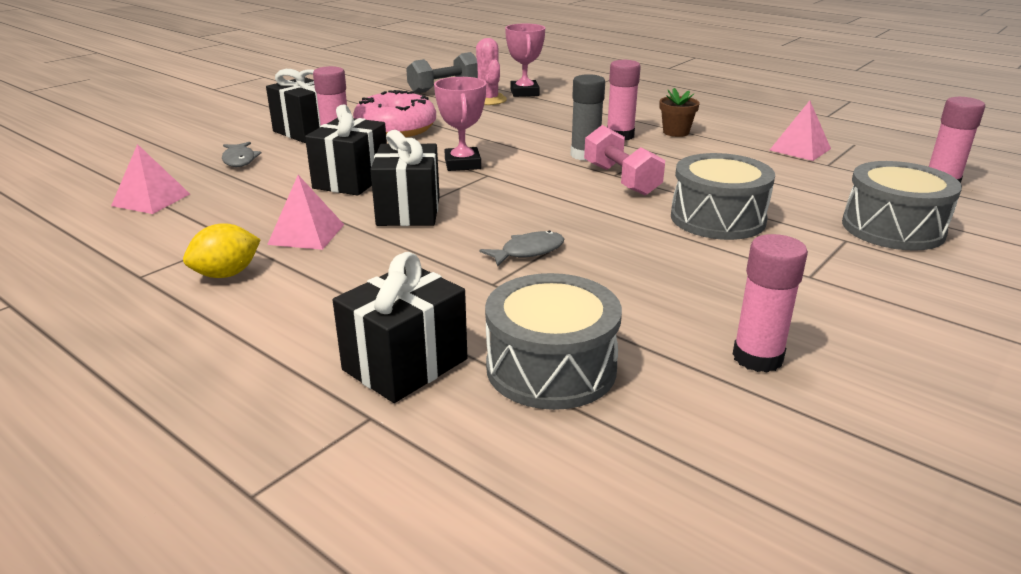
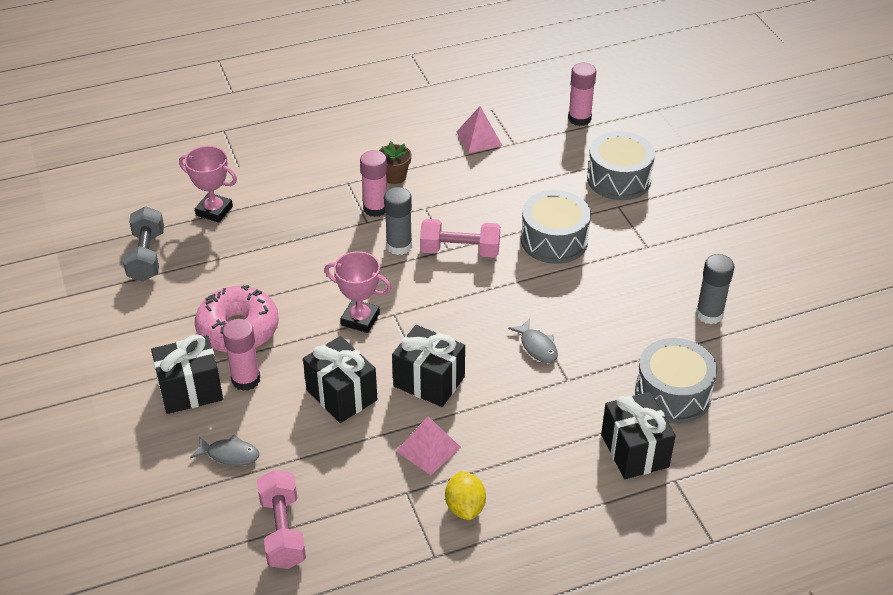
camera: 60 degrees left, 15 degrees up
(151, 200) = (283, 531): pink pyramid -> pink dumbbell
(488, 100) = (212, 242): pink cactus -> none
(528, 251) = (537, 347): grey fish -> grey fish turned 150 degrees clockwise
(757, 358) = (709, 314): pink glue stick -> grey glue stick

